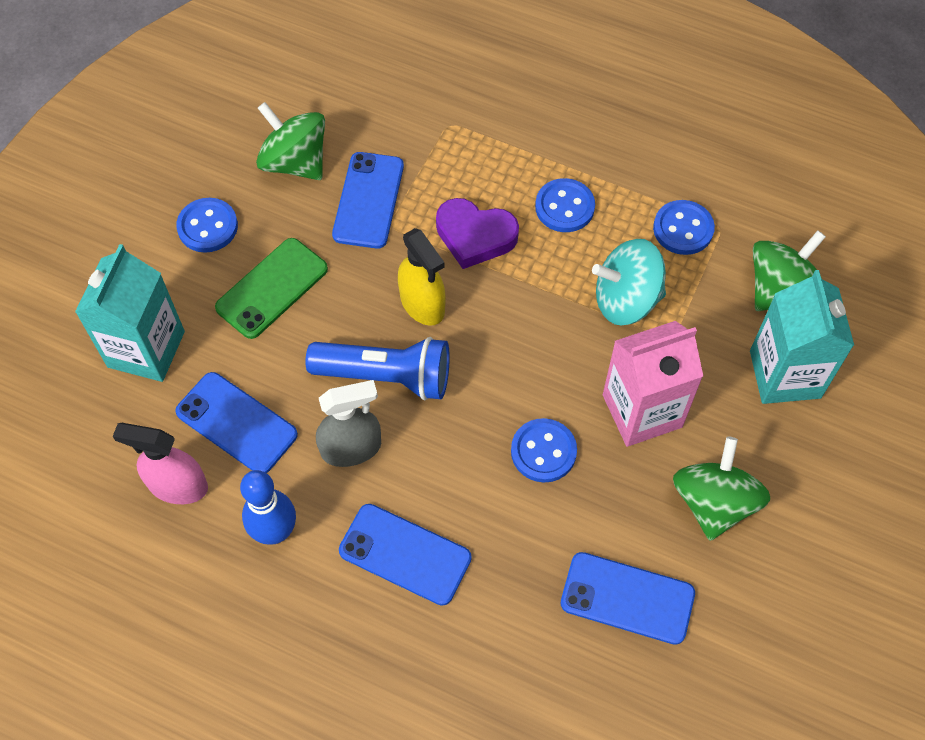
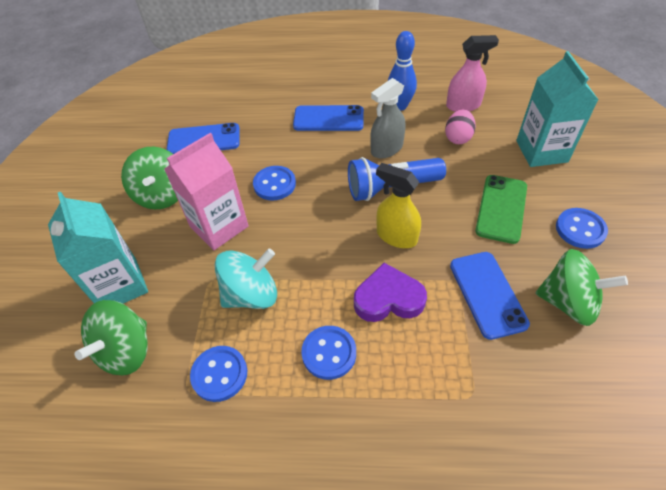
camera: 160 degrees right, 10 degrees down
(236, 423) = (458, 138): blue phone -> pink egg

